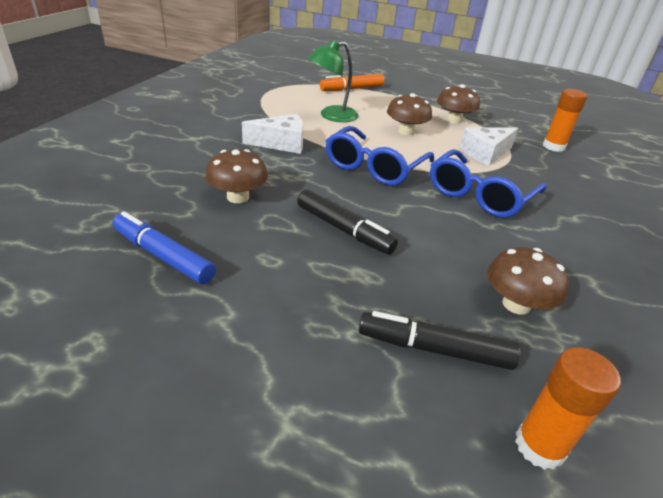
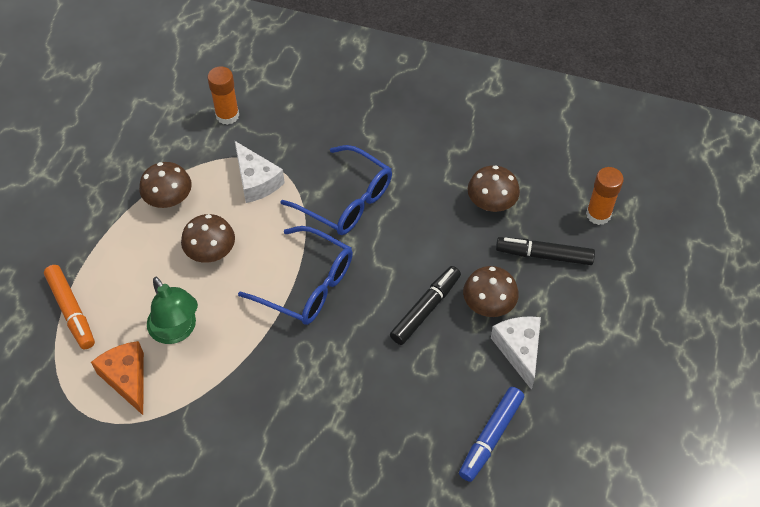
camera: 90 degrees left, 20 degrees up
(238, 197) = (391, 400): brown mushroom -> brown mushroom (488, 304)
(281, 143) = (267, 378): white cheese -> white cheese (519, 350)
(295, 100) = (127, 378): none -> orange cheese
(434, 349) = (544, 255): black marker -> black marker turned 90 degrees clockwise

